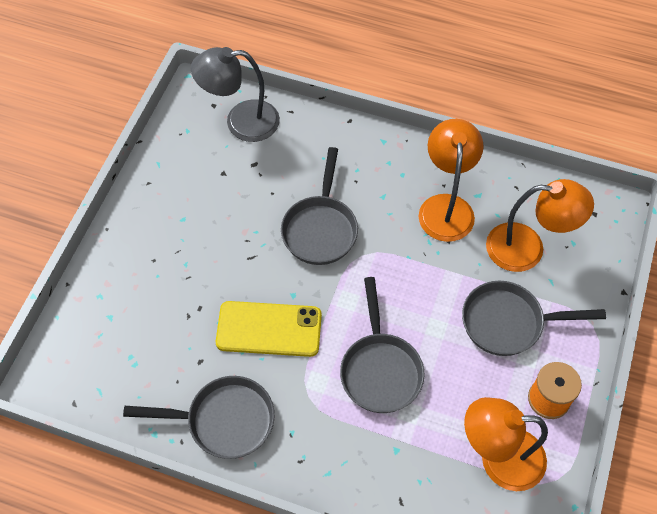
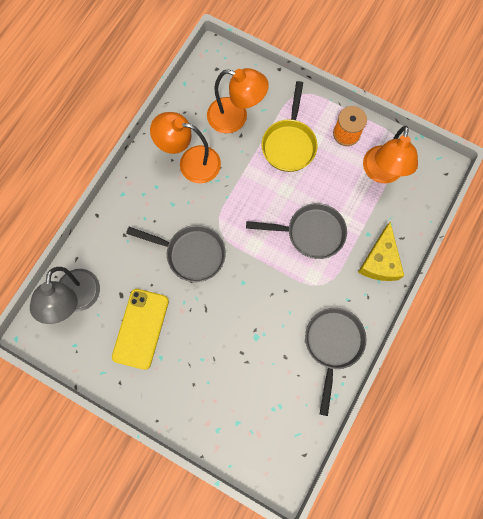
camera: 80 degrees left, 15 degrees up
(269, 329) = (267, 304): yellow phone -> yellow phone (140, 328)
(358, 472) = (380, 261): none -> yellow cheese
(508, 322) = (289, 144): grey pan -> yellow pan
(527, 248) = (235, 118): orange lamp -> orange lamp turned 90 degrees clockwise

